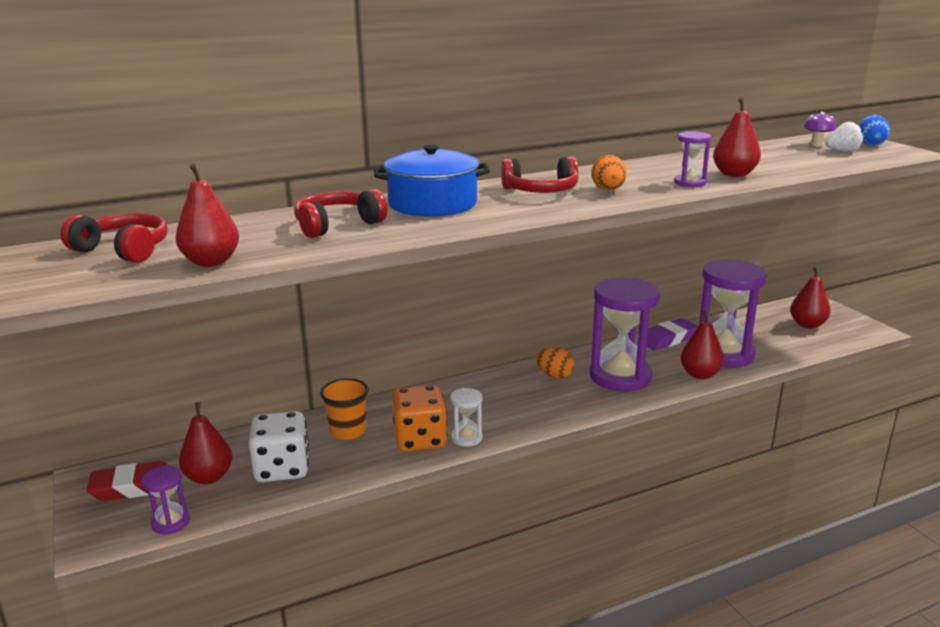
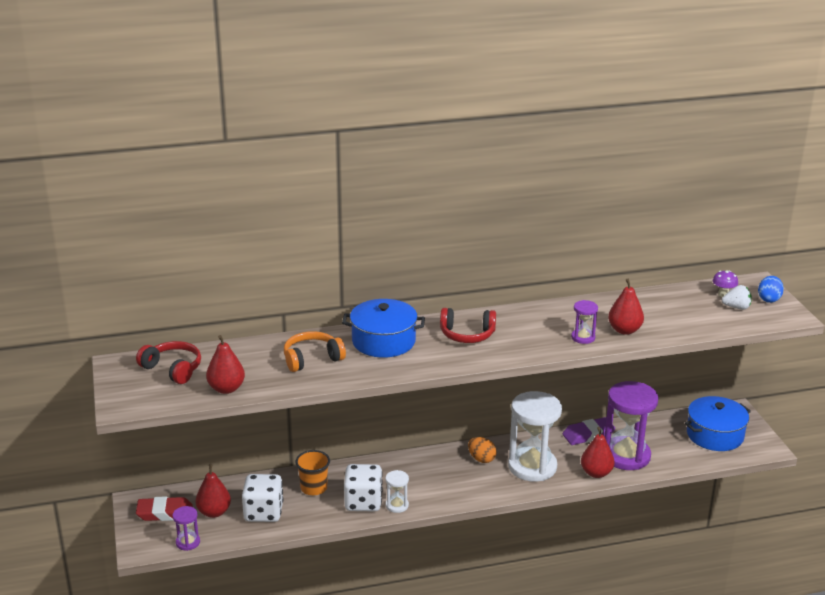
camera: 10 degrees right, 5 degrees up
(337, 225) = (312, 359): red headphones -> orange headphones
(420, 439) = (363, 502): orange dice -> white dice
(608, 190) = (516, 339): orange egg -> none
(620, 376) = (532, 467): purple hourglass -> white hourglass
(807, 325) = (715, 435): red pear -> blue pot

